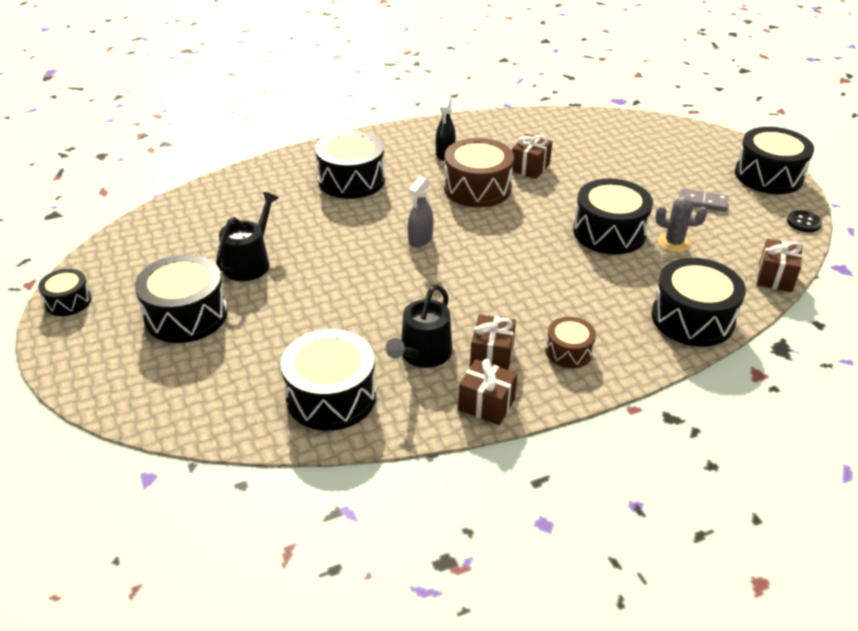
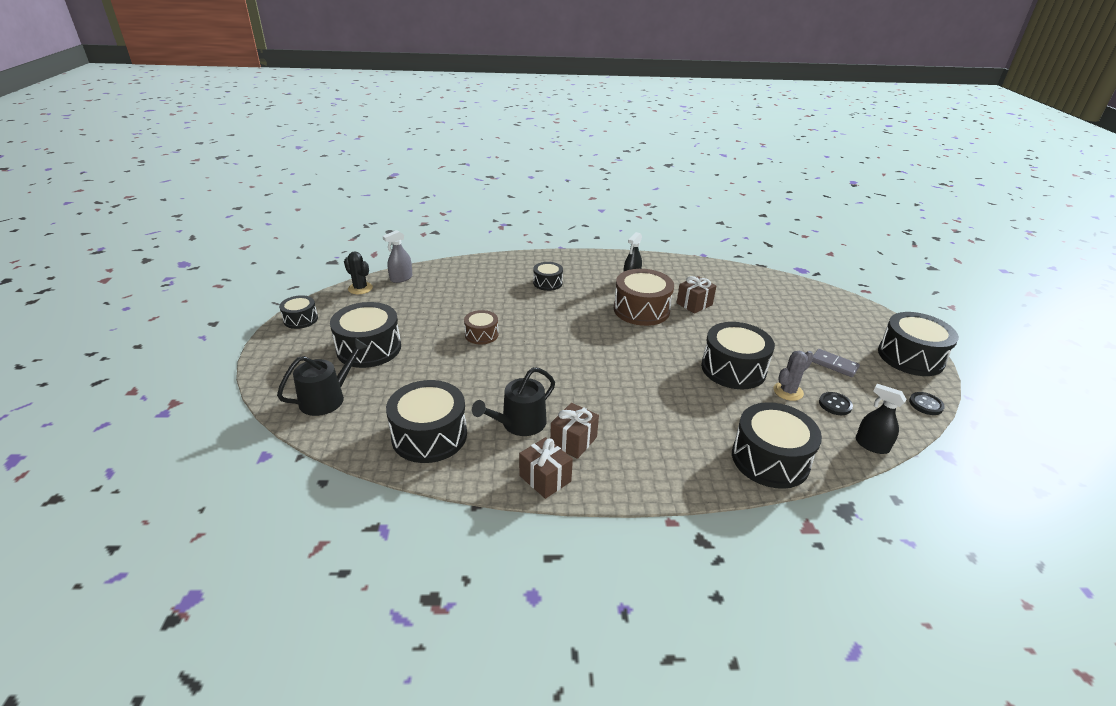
camera: 20 degrees right, 5 degrees down
(119, 242) = (360, 288): none -> black cactus
(250, 262) = (437, 323): black watering can -> black watering can (327, 398)
(351, 180) = (547, 283): black drum -> black drum, size x0.55
(420, 239) = (572, 337): grey spray bottle -> grey spray bottle (401, 278)
(569, 351) = (641, 456): brown drum -> brown drum (481, 334)
(674, 243) = (788, 391): grey cactus -> grey cactus turned 75 degrees counterclockwise
(724, 245) = (835, 404): none -> black button
(775, 277) = (871, 445): brown gift -> black spray bottle

